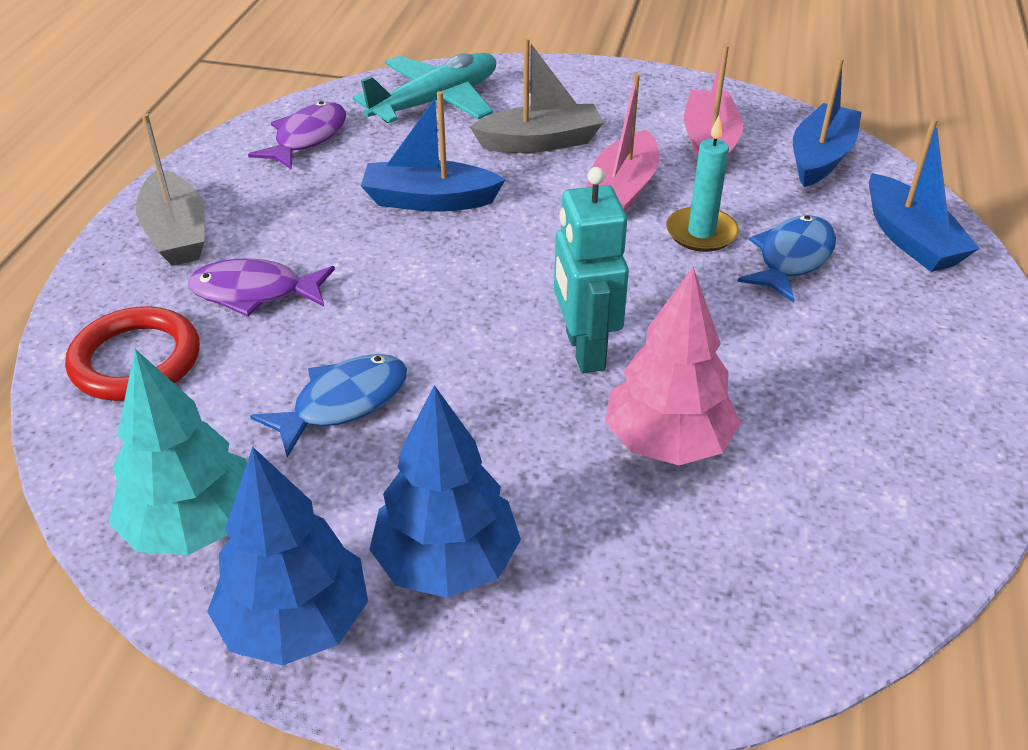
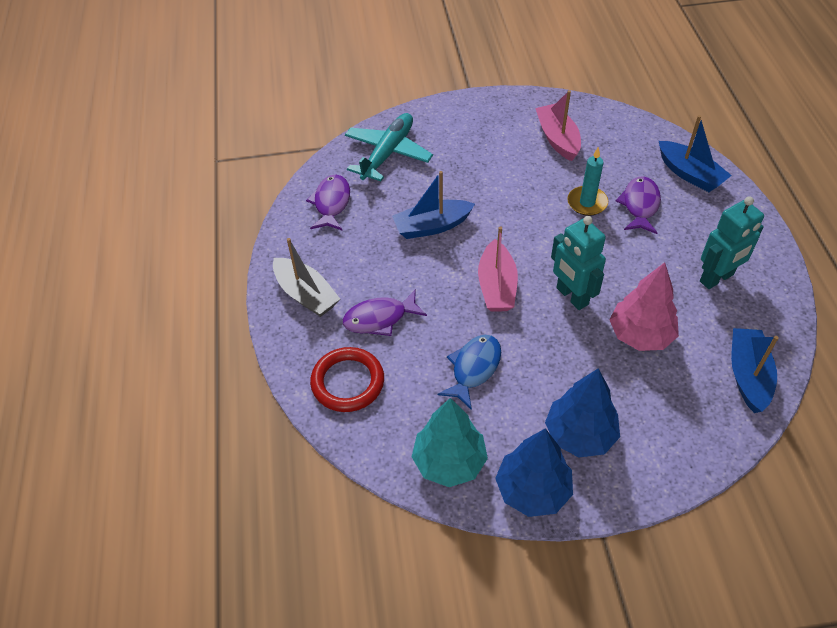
camera: 20 degrees left, 10 degrees up
(540, 142) = (466, 166): grey boat -> none
(622, 190) = (530, 186): pink boat -> pink boat (497, 286)
(792, 259) = (640, 205): blue fish -> purple fish
(820, 158) = (620, 132): blue boat -> blue boat (747, 375)
(869, 399) = (717, 278): none -> turquoise robot

